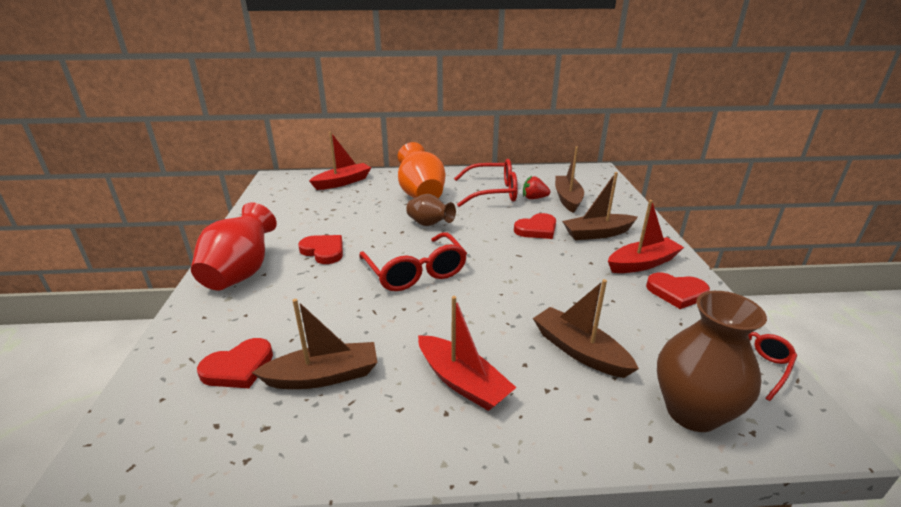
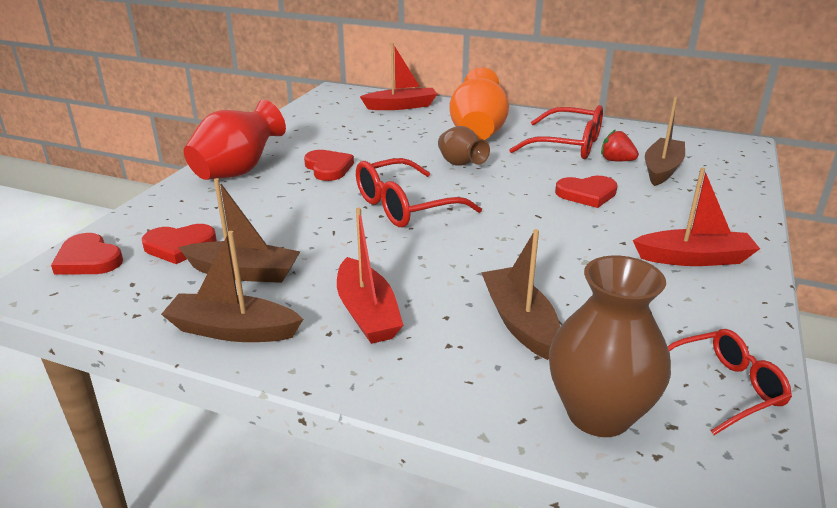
camera: 25 degrees right, 0 degrees up
(415, 272) = (405, 206): red glasses -> red glasses turned 60 degrees clockwise
(597, 233) = (664, 214): brown boat -> brown boat (232, 330)
(676, 292) = (709, 299): red heart -> red heart (88, 259)

